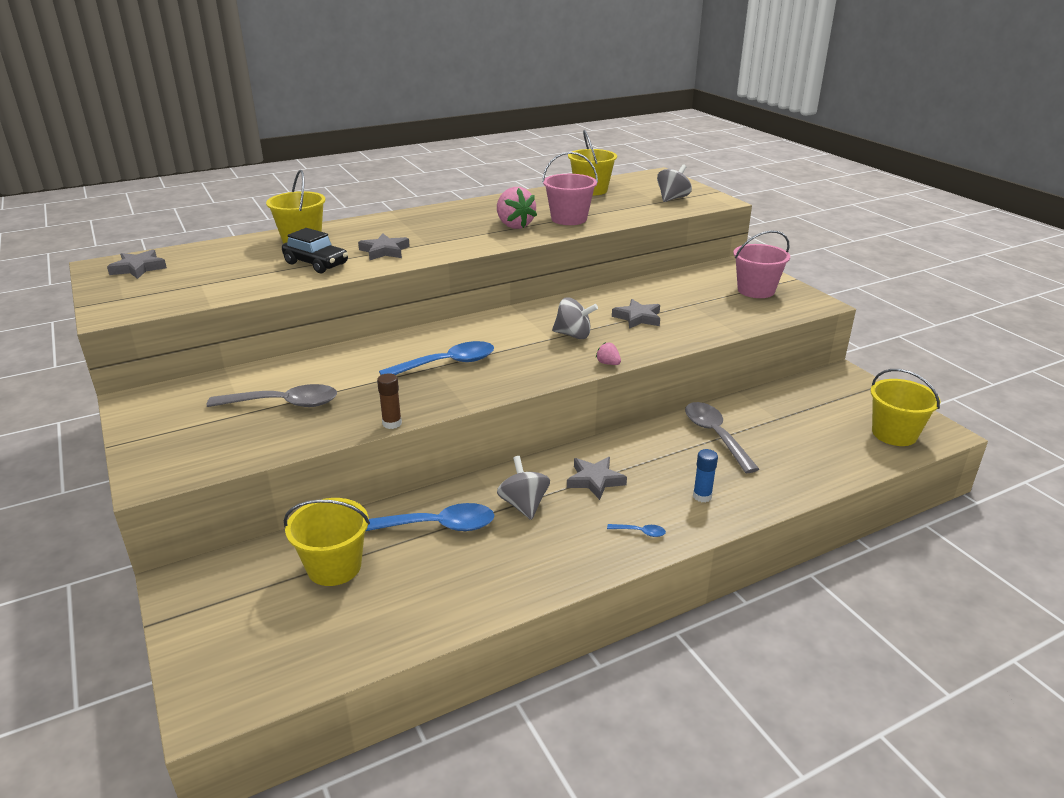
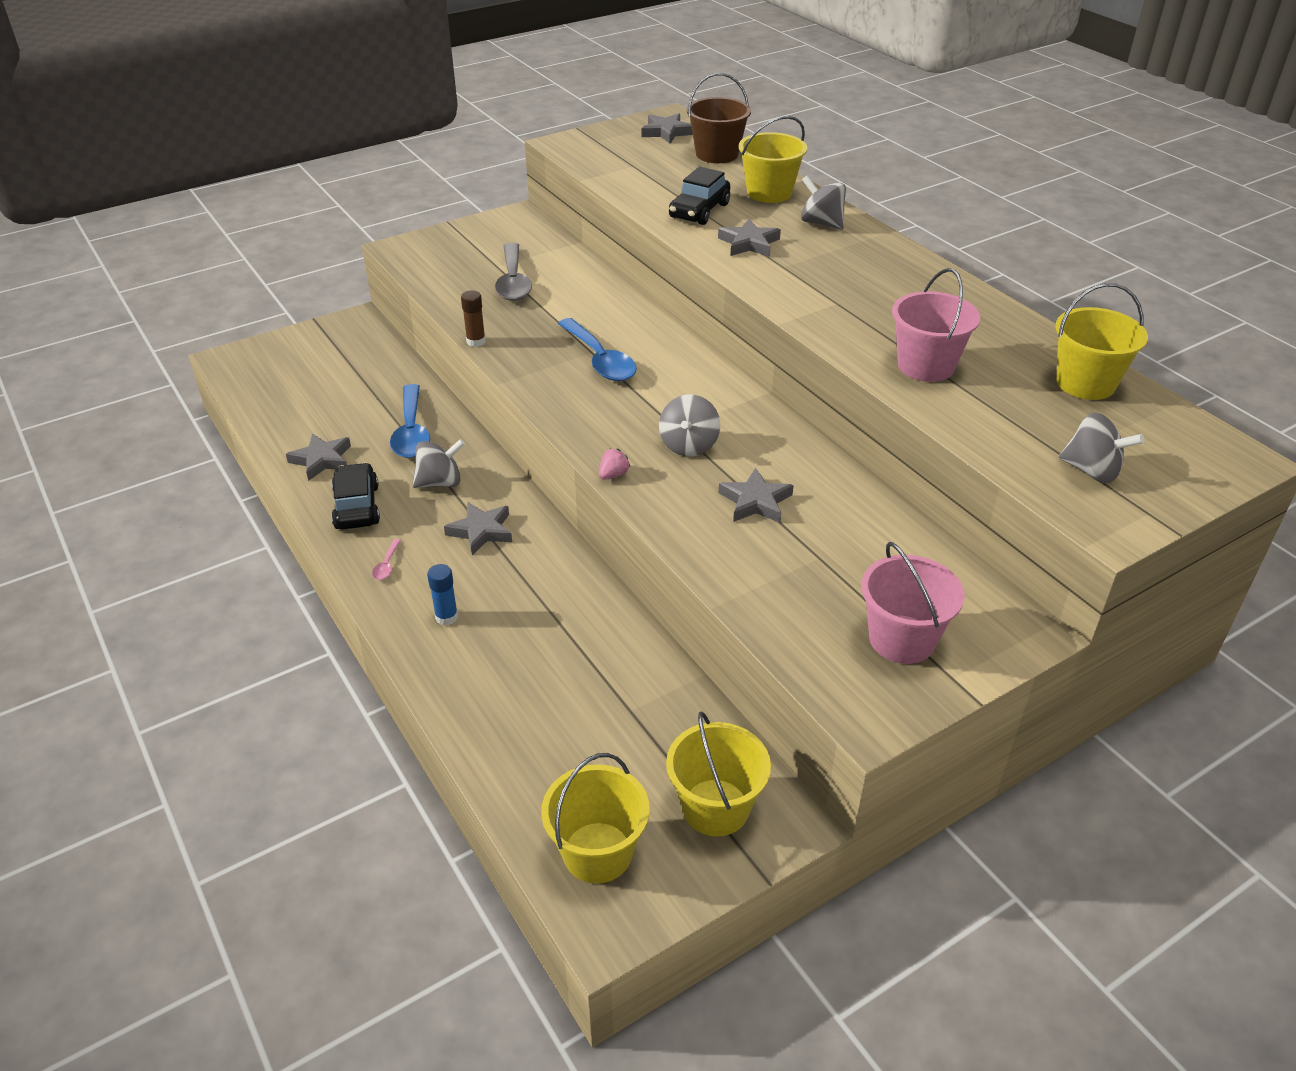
camera: 85 degrees right, 10 degrees up
(209, 252) = (717, 154): none -> brown bucket
(334, 567) = (363, 385): yellow bucket -> yellow bucket (715, 807)
(366, 228) = (821, 223): none -> grey spinning top
(471, 589) = (321, 460): none -> grey star
(514, 225) = (876, 322): pink strawberry -> none
(555, 556) = (357, 507): none -> black car
(640, 532) = (387, 565): blue spoon -> pink spoon
(715, 435) = (579, 638): grey spoon -> none

